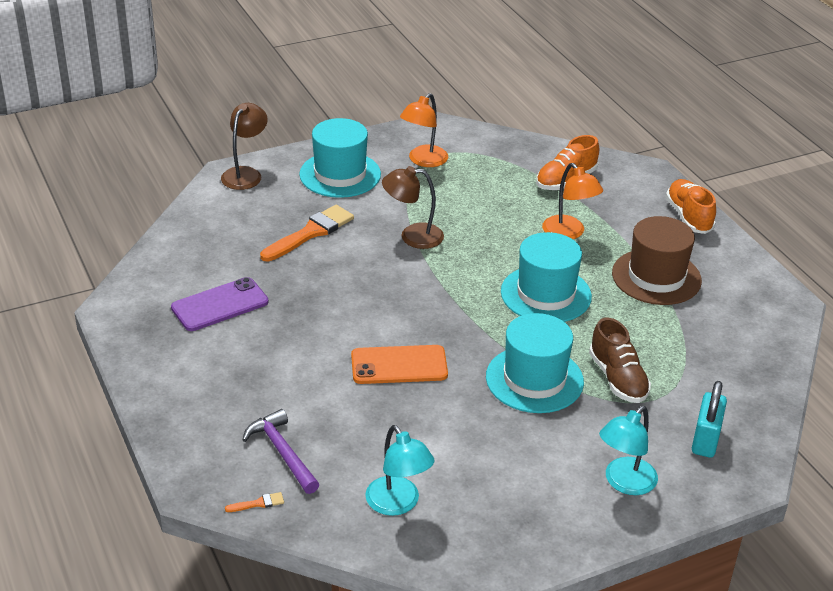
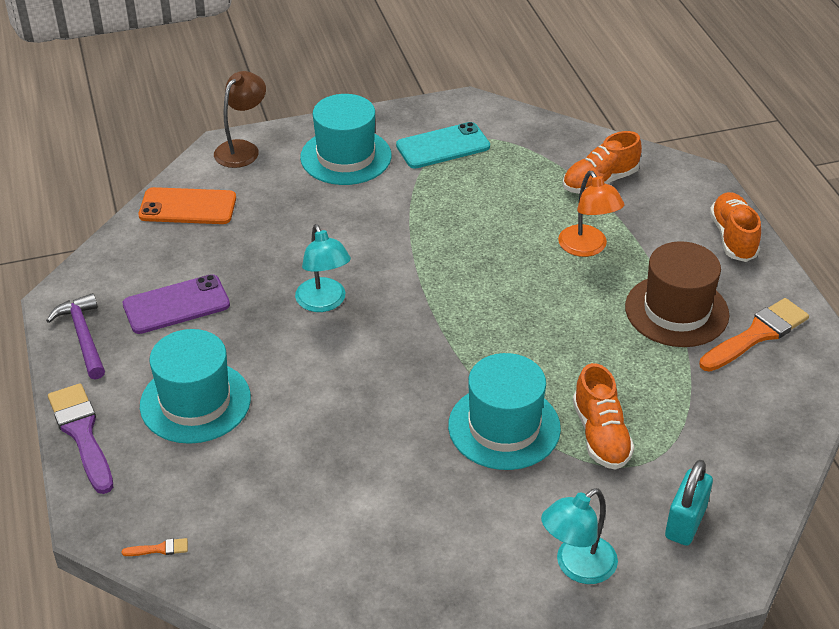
camera: 10 degrees right, 5 degrees up
(162, 416) = (82, 434): none -> purple brush
(282, 453) = (200, 490): purple hammer -> purple hammer (83, 336)
(310, 233) = (296, 225): orange brush -> orange brush (757, 335)
(398, 504) = (313, 566): turquoise lamp -> turquoise lamp (324, 303)
(399, 365) = (355, 395): orange phone -> orange phone (188, 207)
(412, 236) = (408, 238): brown lamp -> none
(423, 161) = (443, 146): orange lamp -> turquoise phone
(546, 294) = (542, 322): turquoise hat -> turquoise hat (195, 402)
(617, 378) = (600, 435): brown shoe -> orange shoe

